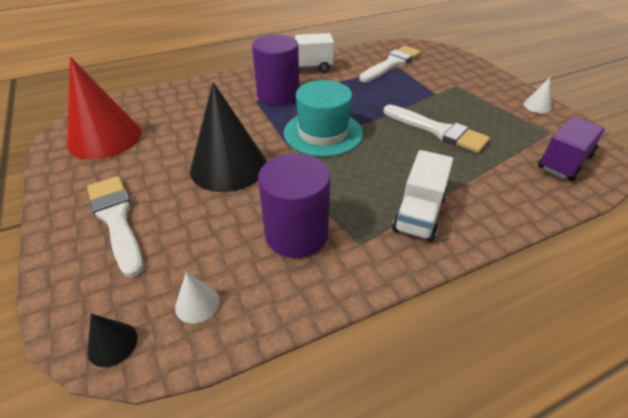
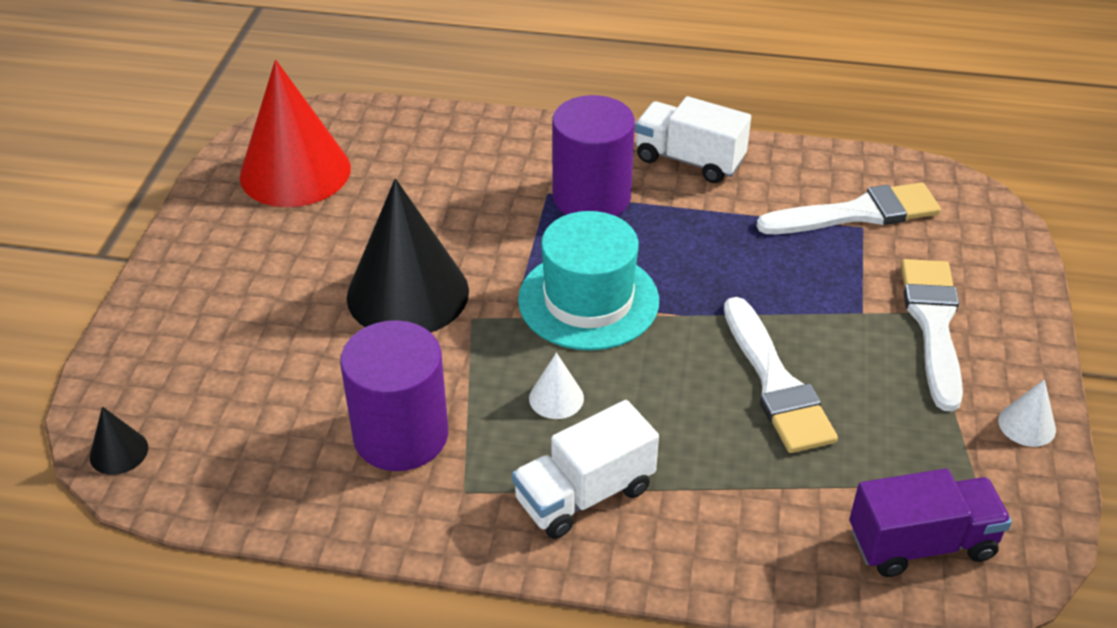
camera: 35 degrees right, 0 degrees up
(116, 219) = (222, 306): white brush -> white brush (933, 325)
(197, 303) = (224, 457): white cone -> white cone (556, 398)

